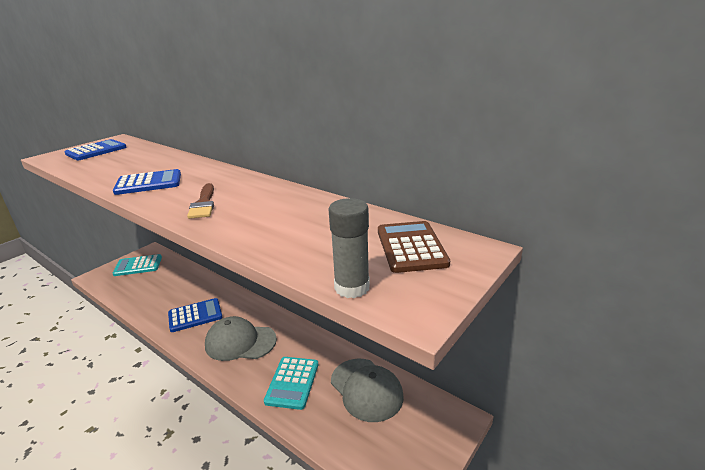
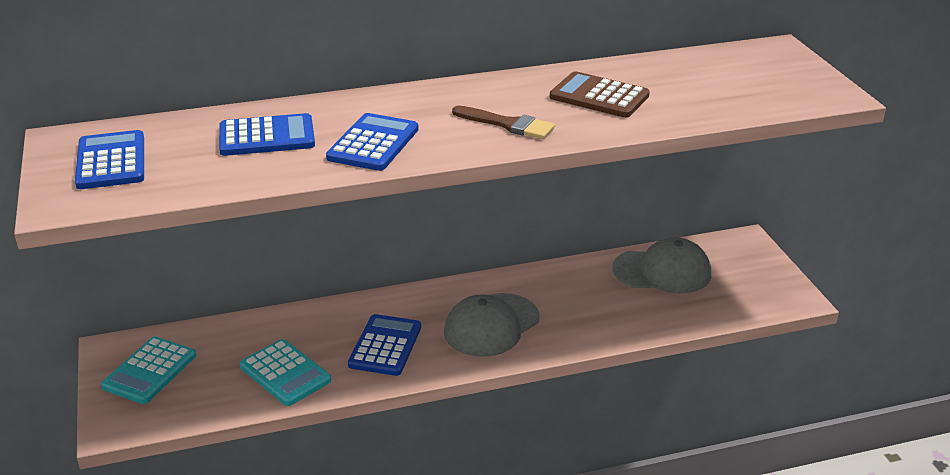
camera: 55 degrees left, 5 degrees up
(141, 164) = (267, 137): none -> blue calculator
(292, 382) = (605, 311): turquoise calculator -> turquoise calculator (285, 373)
(352, 287) = (781, 105): grey glue stick -> none
(411, 247) = (744, 66): brown calculator -> brown calculator (599, 96)

